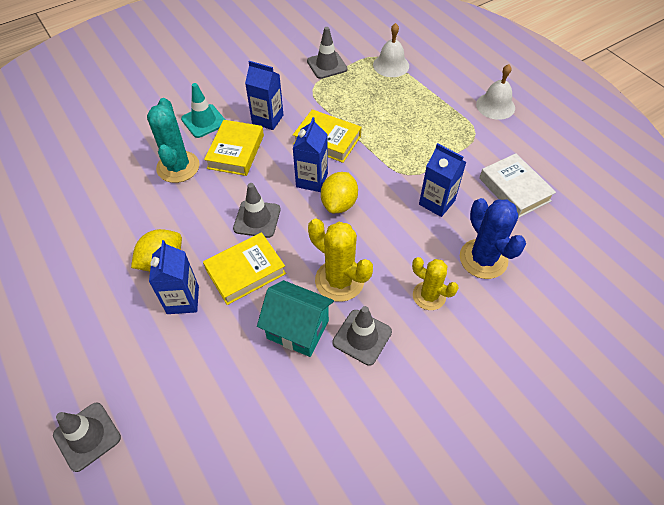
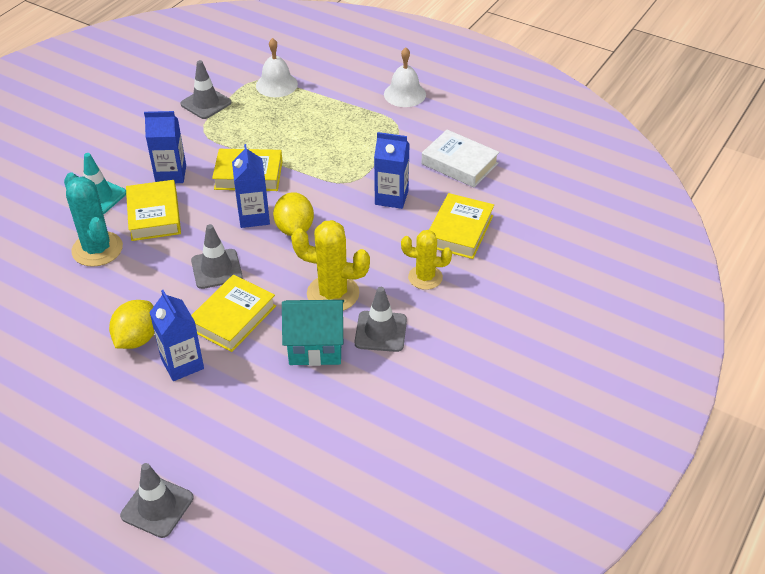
camera: 25 degrees left, 10 degrees down
(483, 259) = (459, 231): blue cactus -> yellow book

